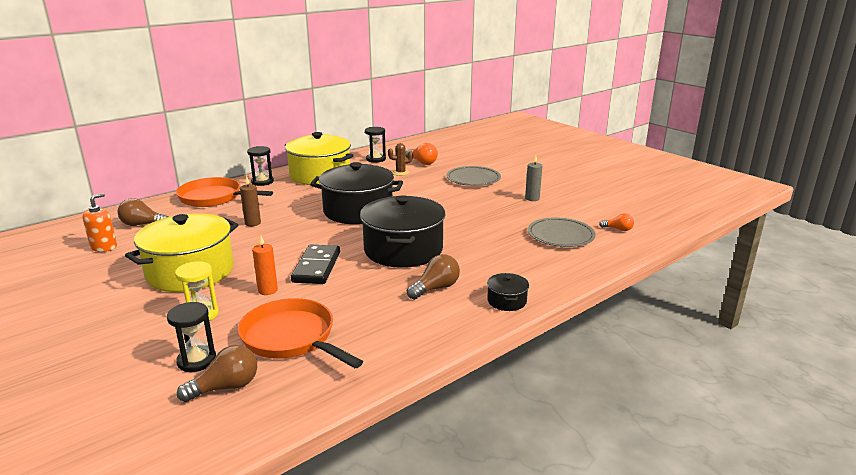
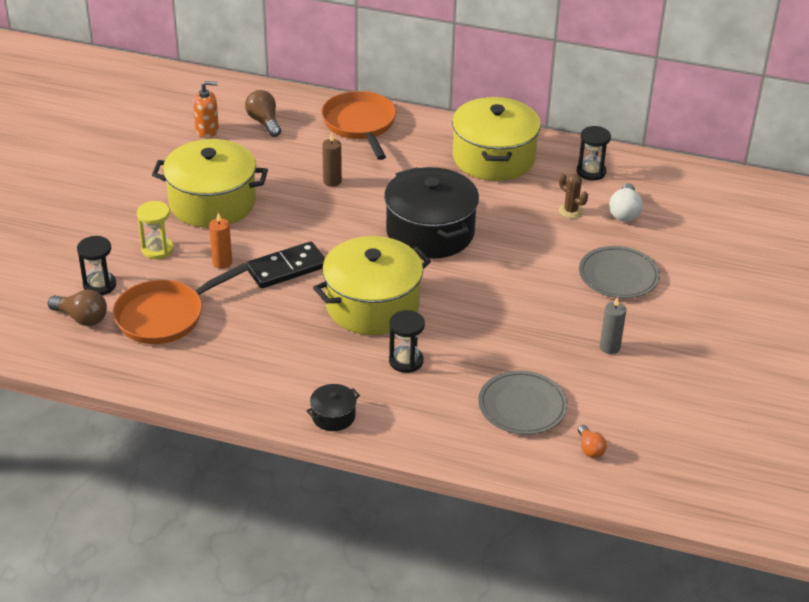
camera: 55 degrees right, 15 degrees up
(262, 182) = (431, 130): black hourglass -> black hourglass (406, 361)
(292, 338) = (165, 316): orange pan -> orange pan turned 135 degrees counterclockwise
(403, 250) = (372, 305): black pot -> yellow pot
(422, 162) = (624, 212): orange light bulb -> white light bulb
(436, 288) = (316, 360): brown light bulb -> none

